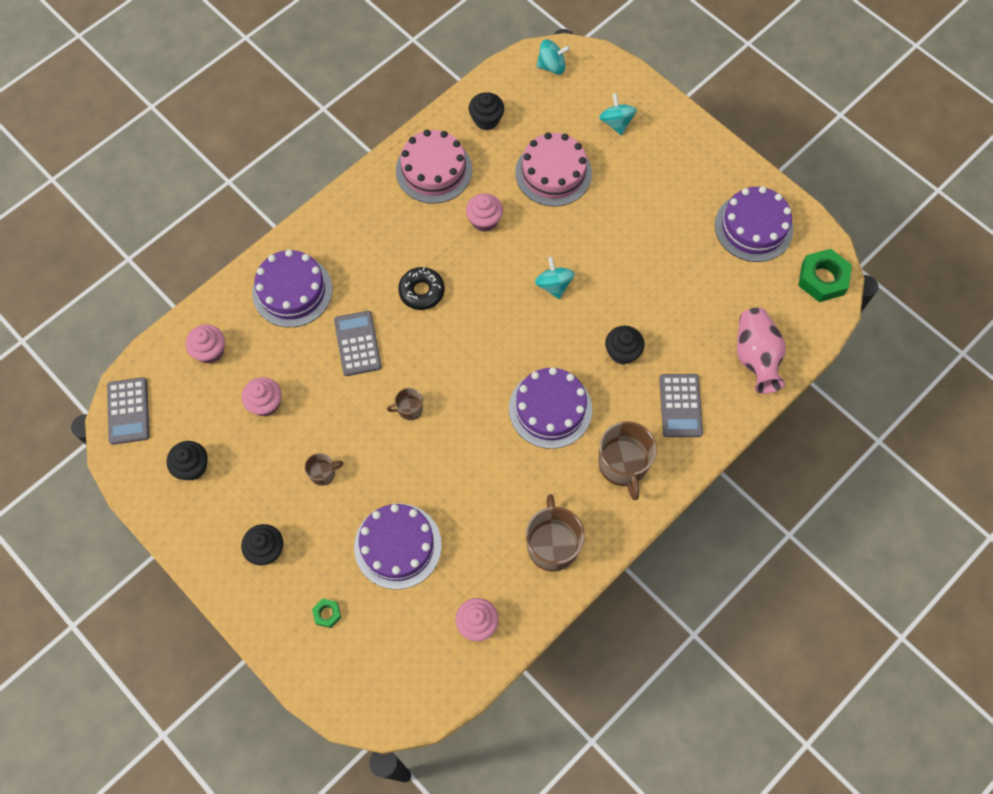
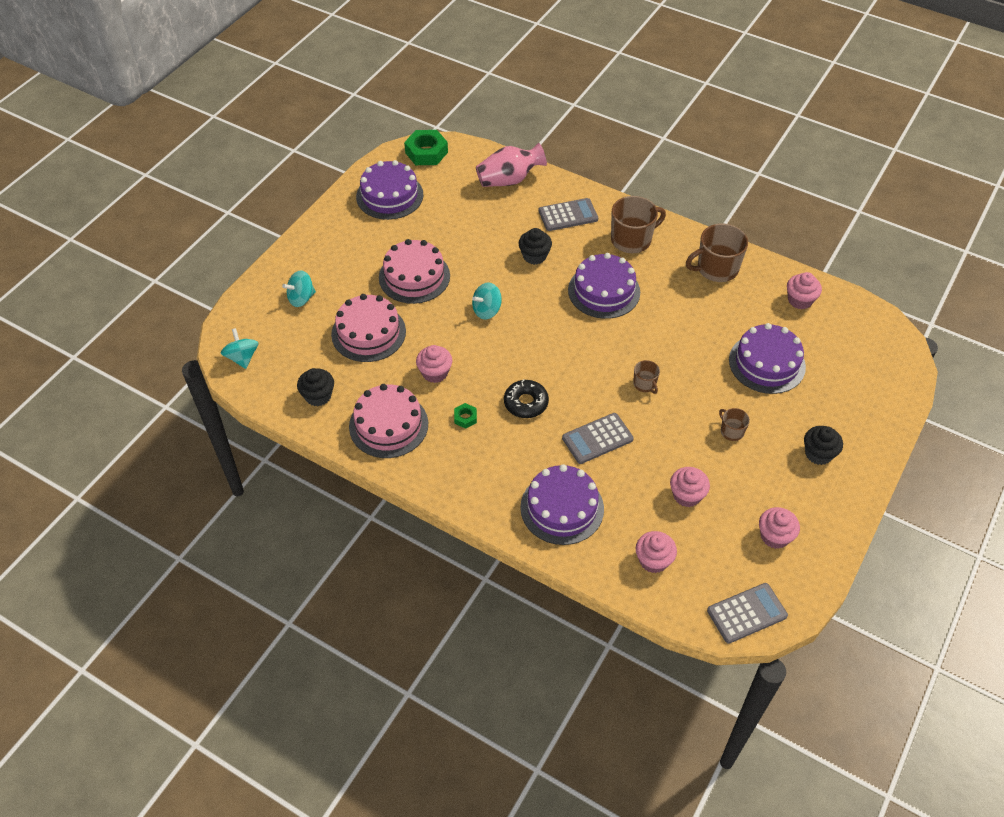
camera: 105 degrees left, 15 degrees down
(192, 467) = (774, 536): black cupcake -> pink cupcake
(327, 614) = (846, 396): green nut -> green nut (465, 418)
(621, 227) = (414, 276): none -> pink cake

